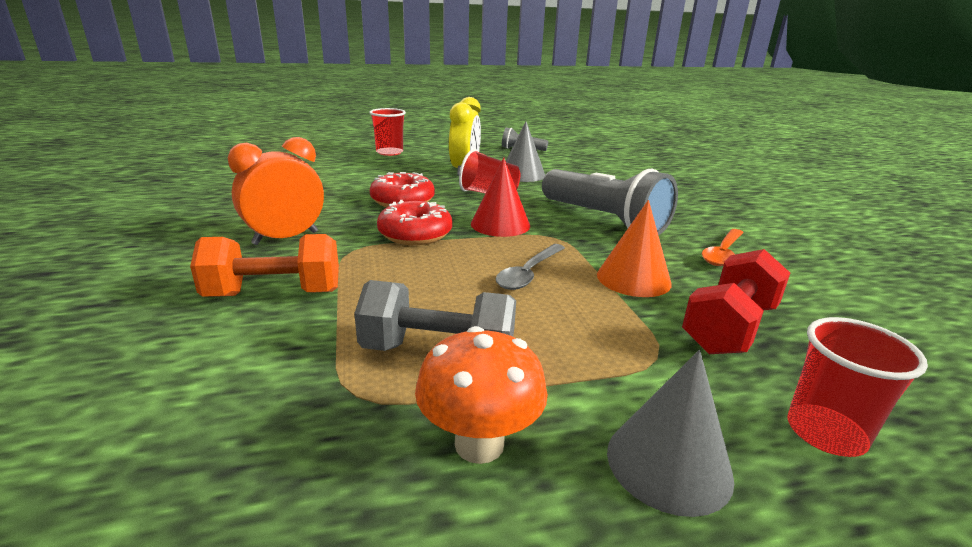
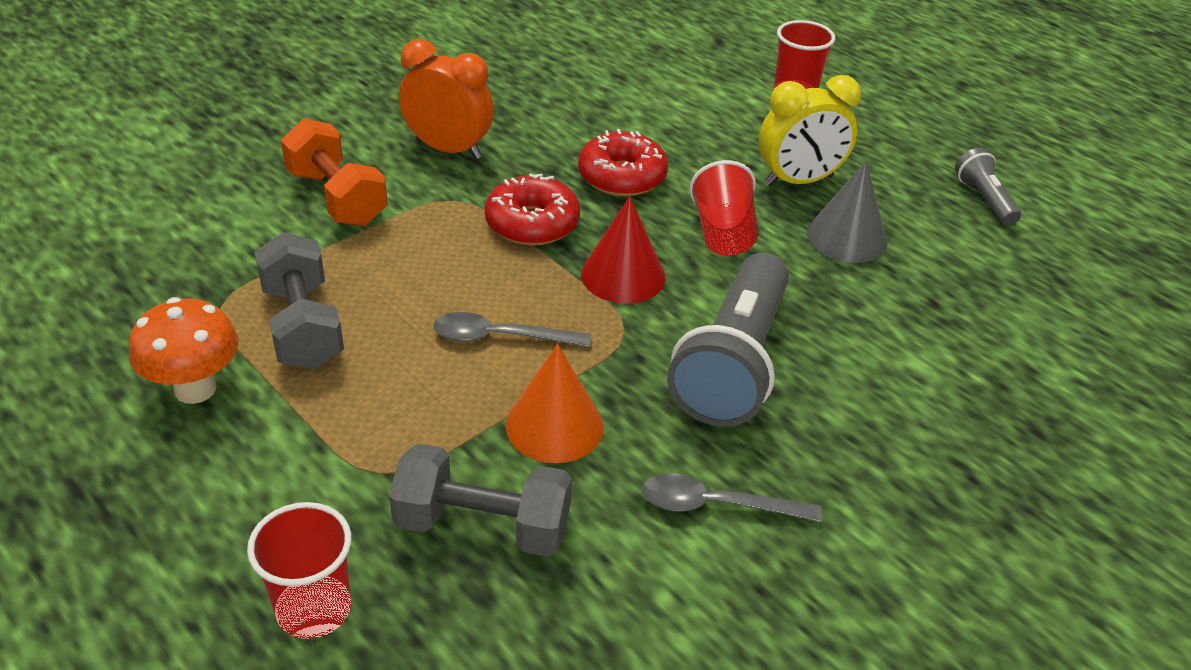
camera: 60 degrees right, 15 degrees up
(668, 463) = (220, 501): grey cone -> none
(722, 253) = (716, 505): orange spoon -> grey spoon
(729, 328) = (483, 525): red dumbbell -> grey dumbbell

